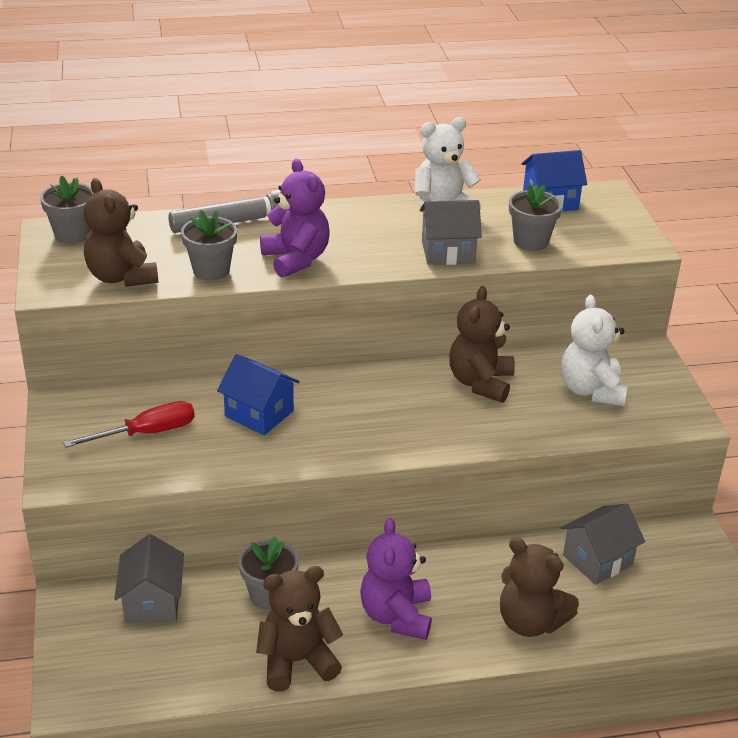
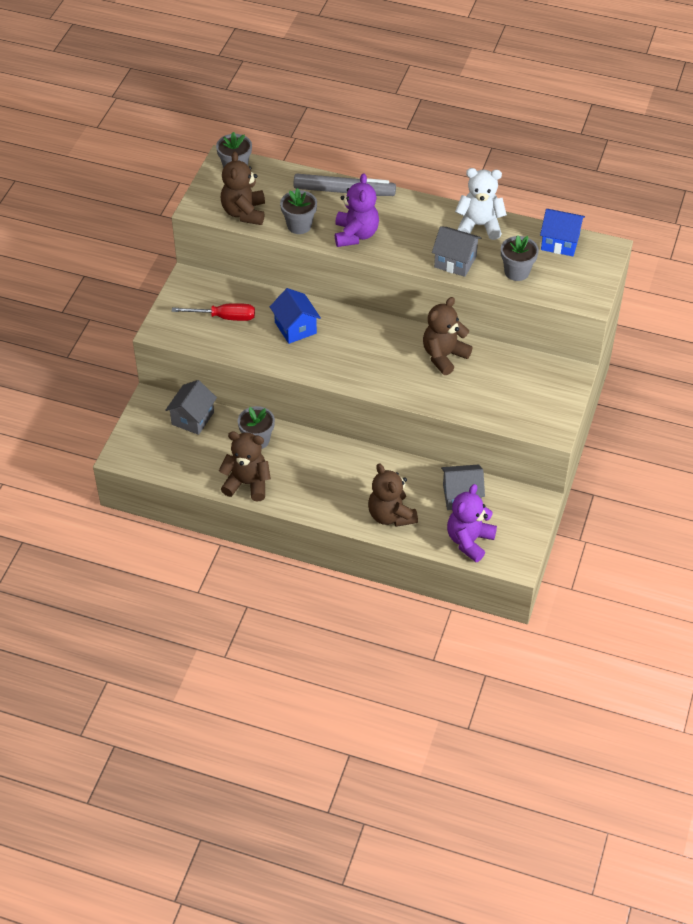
camera: 30 degrees right, 15 degrees up
(396, 616) = (318, 480): purple teddy bear -> purple teddy bear (469, 541)
(591, 390) = (509, 387): white teddy bear -> none

